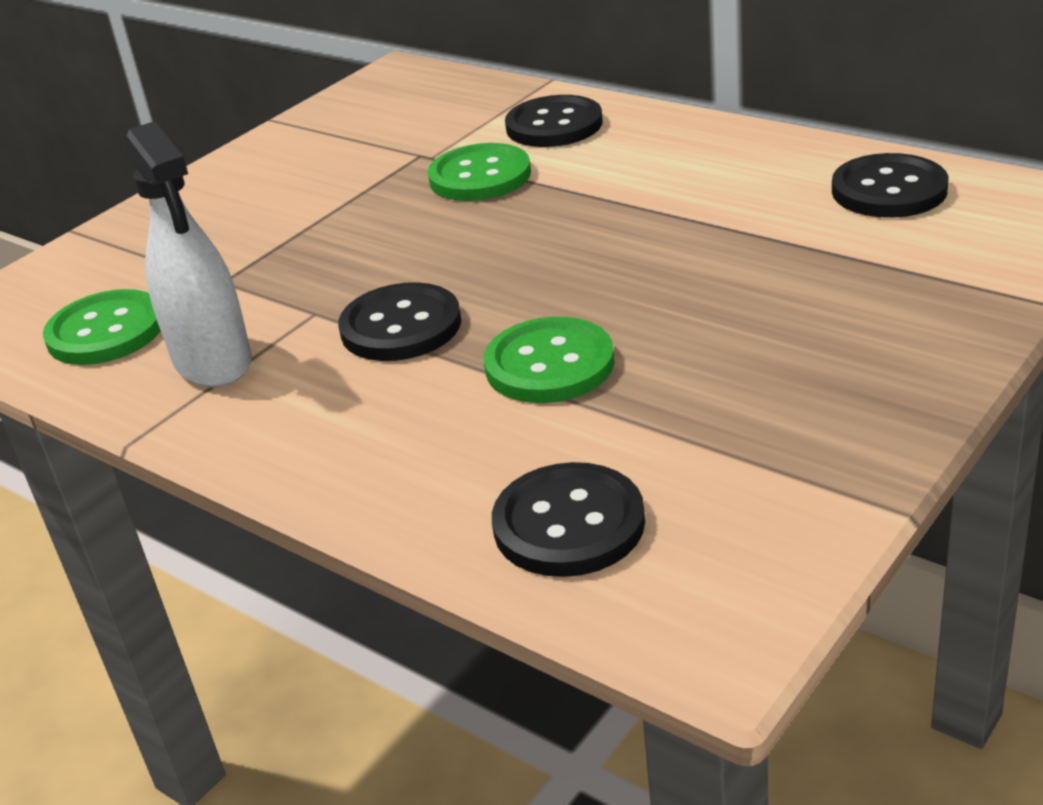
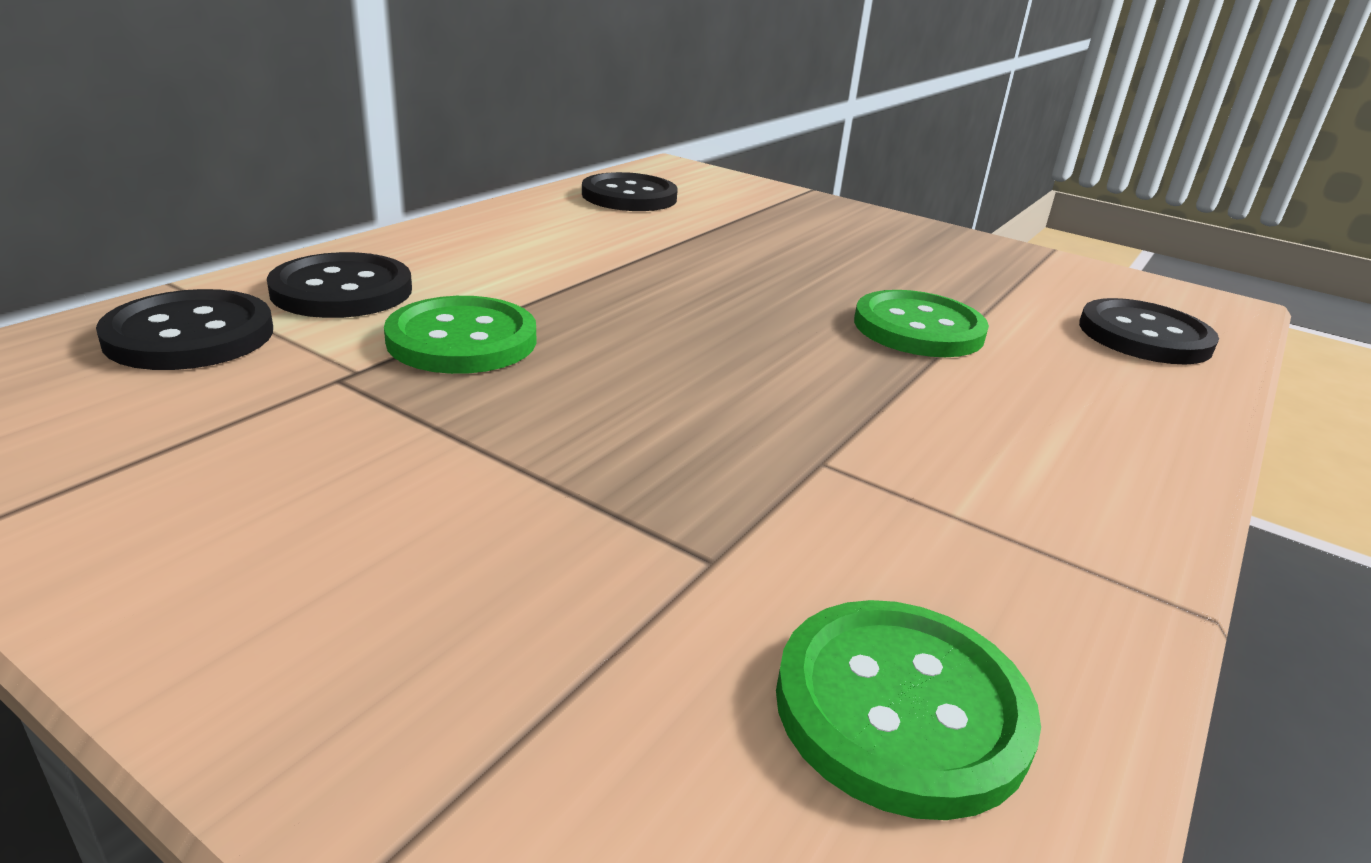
camera: 100 degrees left, 5 degrees down
(213, 361) = (970, 547): white spray bottle -> none
(401, 326) = (855, 399): black button -> black button (190, 335)

